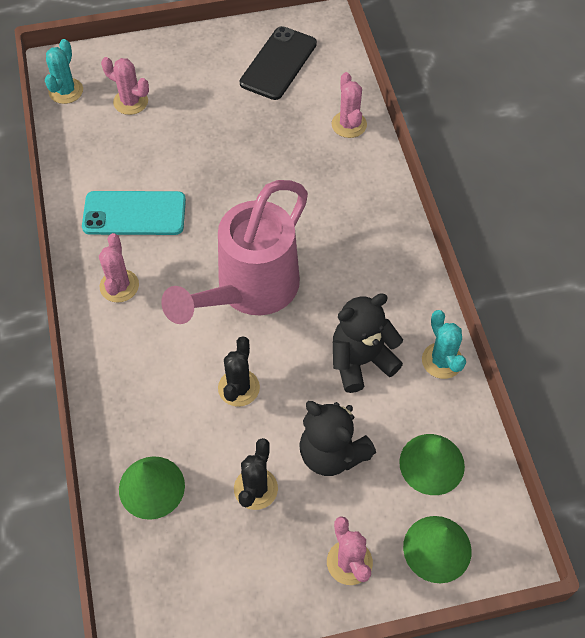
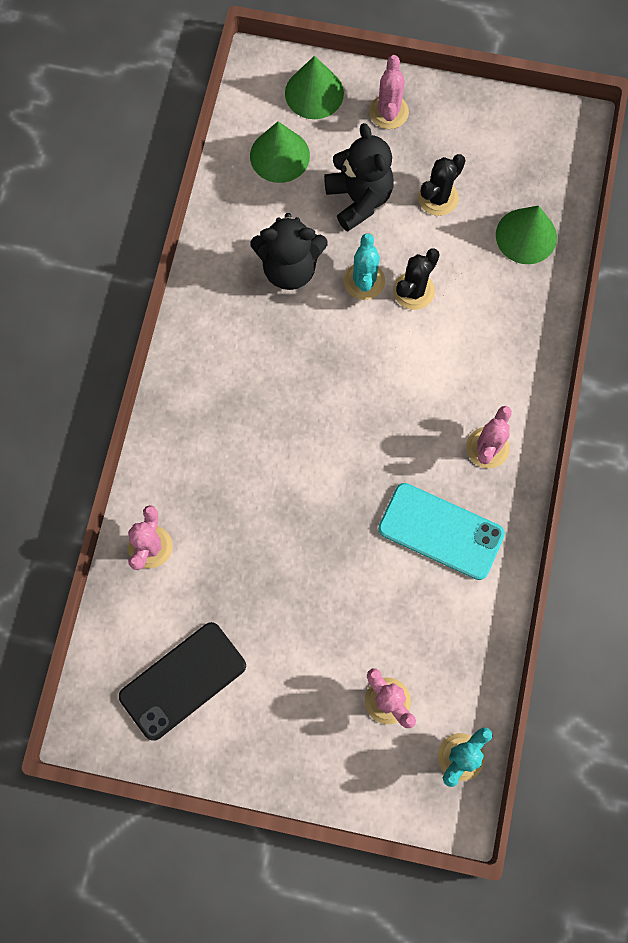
camera: 155 degrees left, 15 degrees up
(249, 290) = (359, 385): pink watering can -> none
(442, 361) = (216, 237): turquoise cactus -> turquoise cactus (364, 281)

